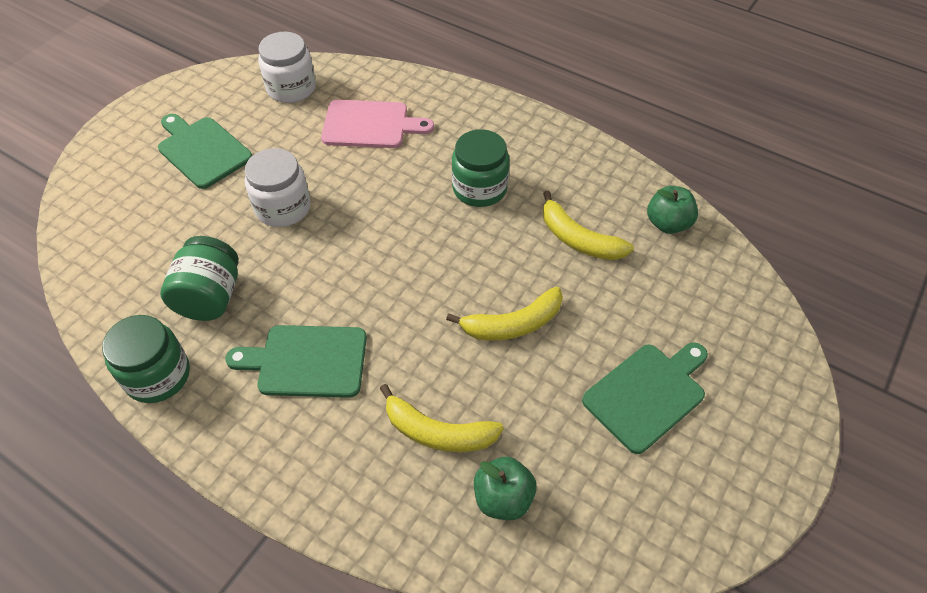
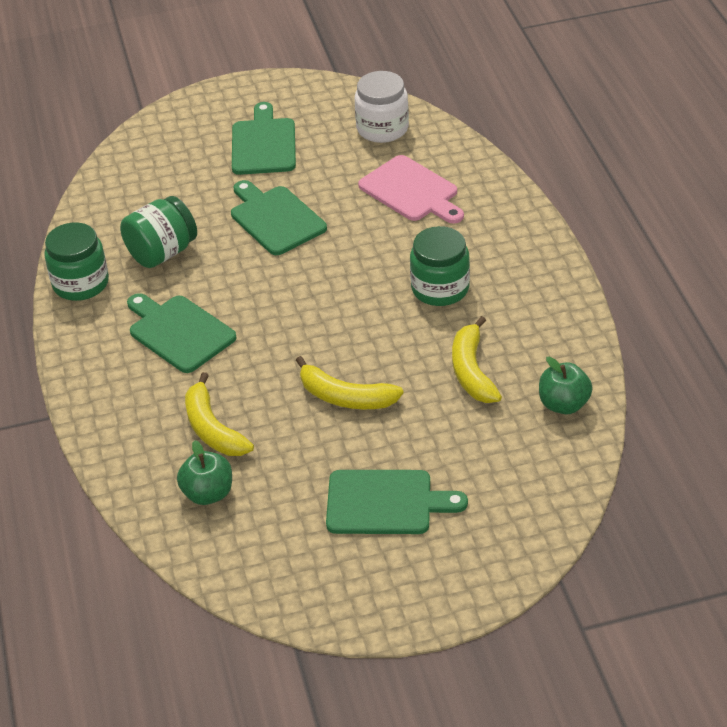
camera: 45 degrees right, 10 degrees down
(283, 207) = (275, 219): white jar -> green cutting board

